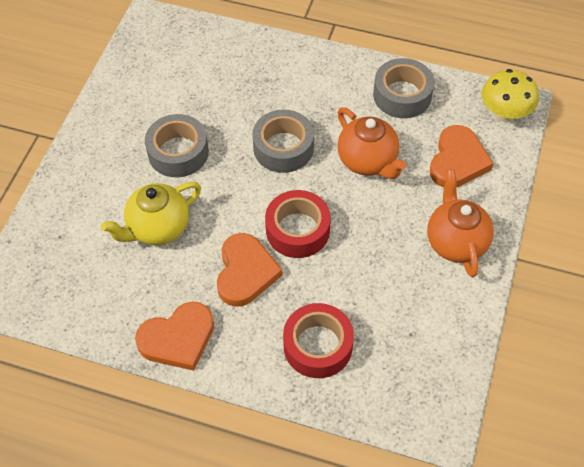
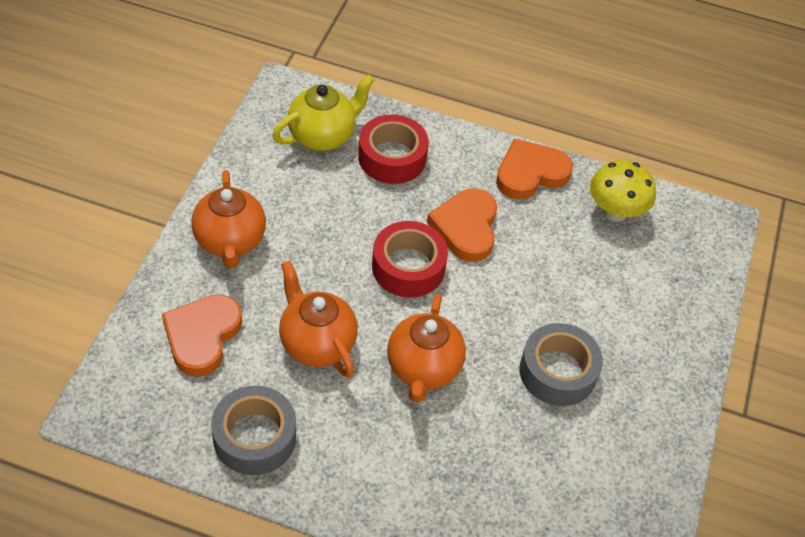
camera: 175 degrees right, 5 degrees down
(158, 228) = (567, 280): yellow teapot -> yellow teapot (322, 136)
(283, 148) = (423, 369): grey tape -> orange teapot
(504, 114) = (119, 398): yellow mushroom -> yellow mushroom (615, 212)

